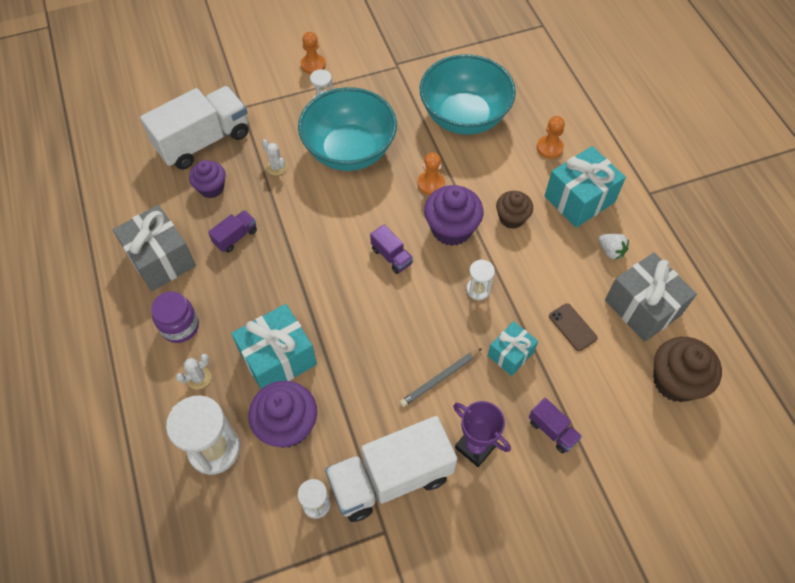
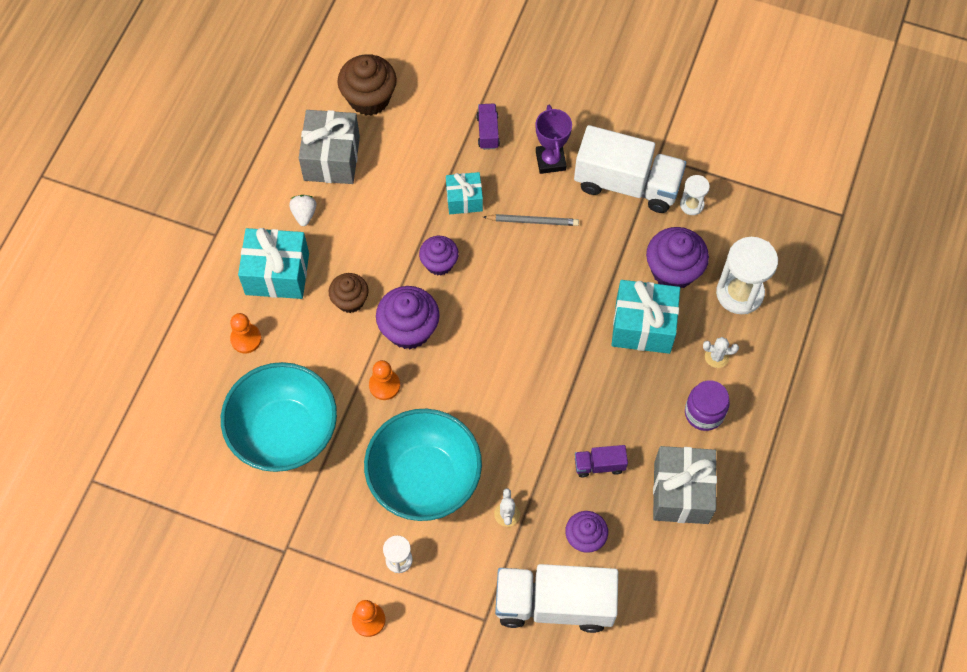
camera: 140 degrees left, 5 degrees up
(391, 256) = (481, 343): purple truck -> none
(478, 290) = (439, 263): white hourglass -> purple cupcake
(572, 327) = (398, 184): brown phone -> none

